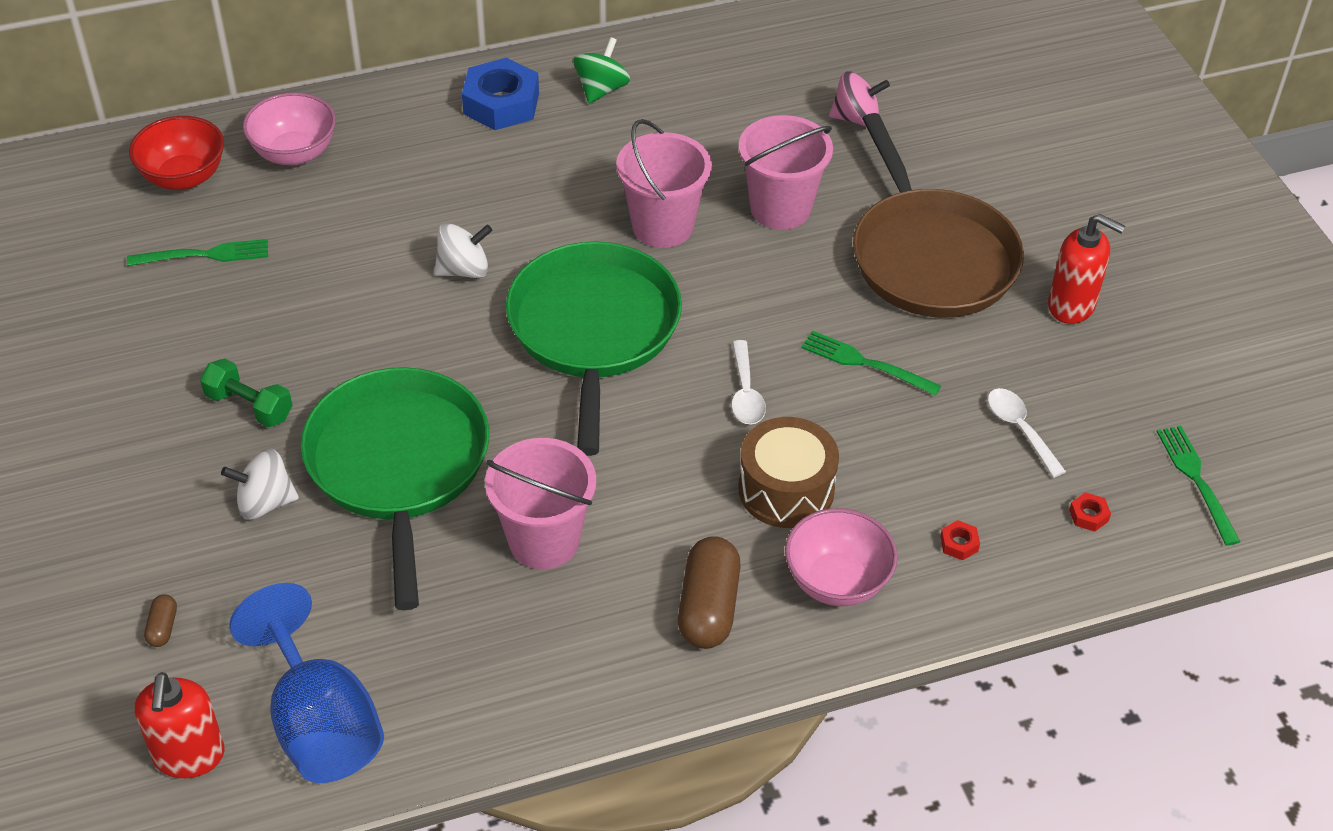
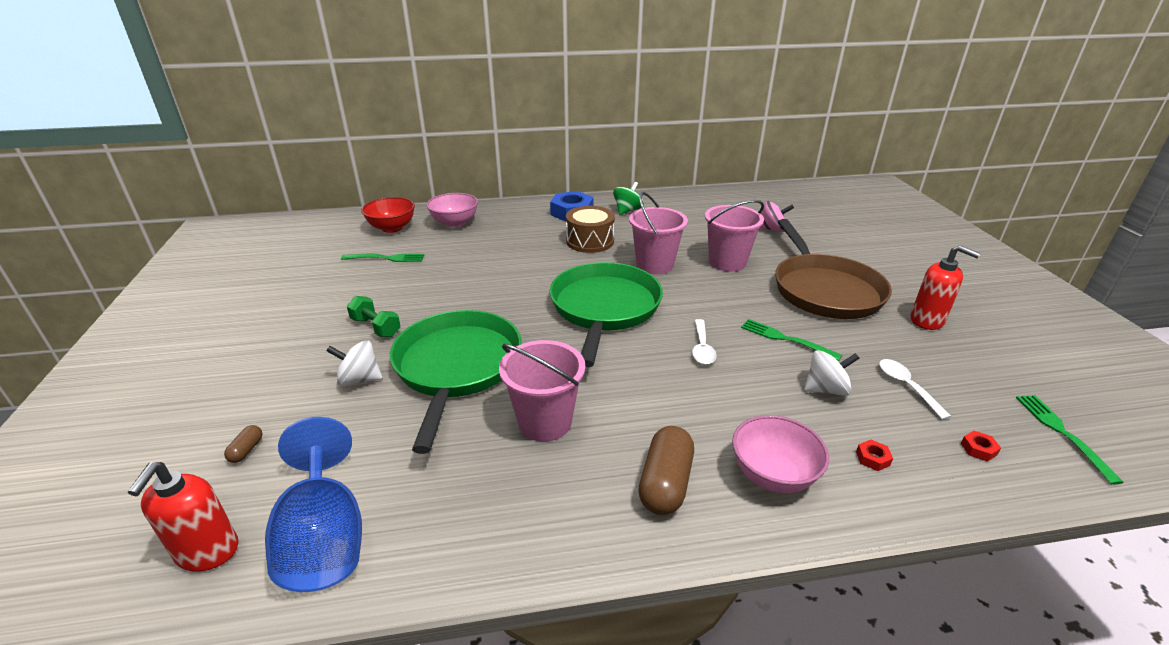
camera: 10 degrees right, 15 degrees down
(464, 270) = (531, 275): white spinning top -> white spinning top (826, 389)
(786, 489) = (730, 407): brown drum -> brown drum (590, 241)

